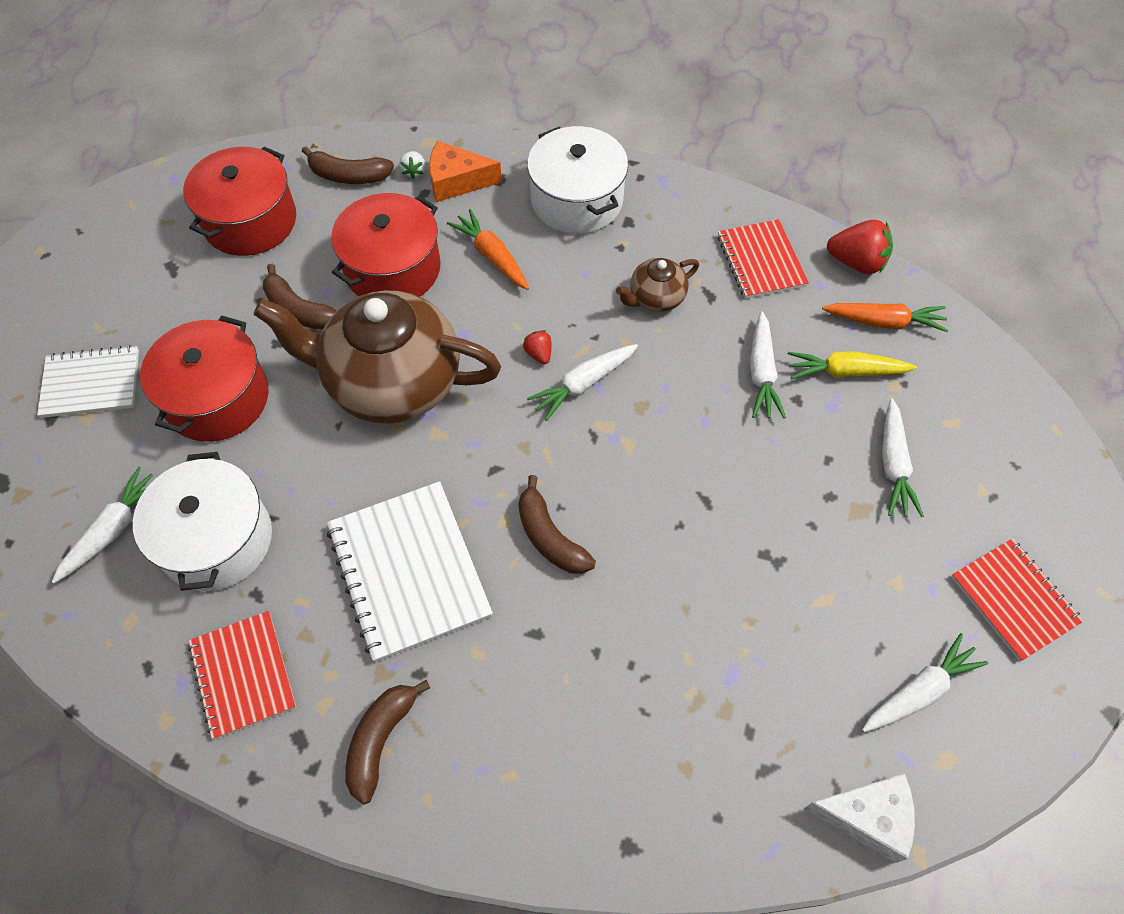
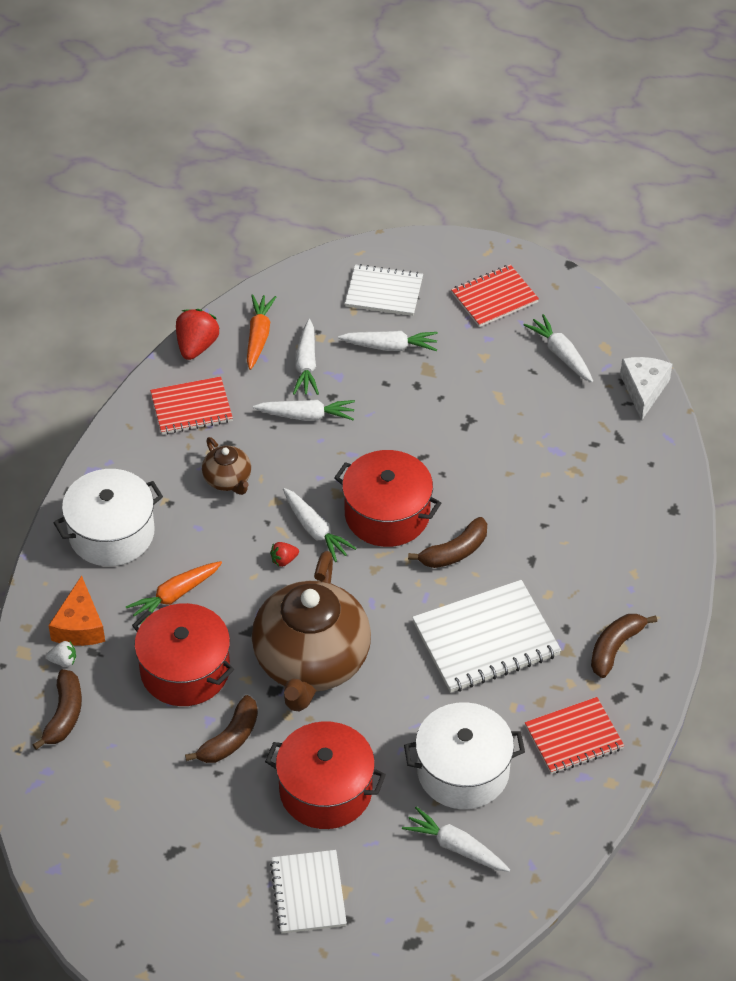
camera: 90 degrees left, 10 degrees down
(250, 221) = (118, 792): red pot -> red pot (387, 514)
(381, 740) = (615, 648): brown banana -> brown banana turned 105 degrees clockwise
(845, 372) = (306, 364): yellow carrot -> white carrot
(991, 458) = (384, 292): none -> white notebook

